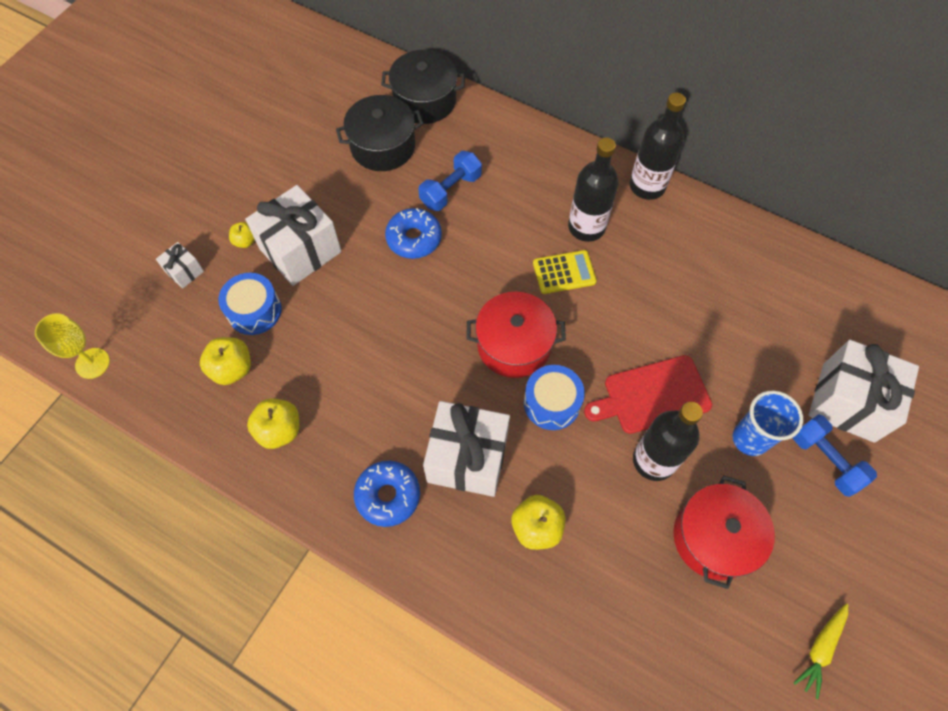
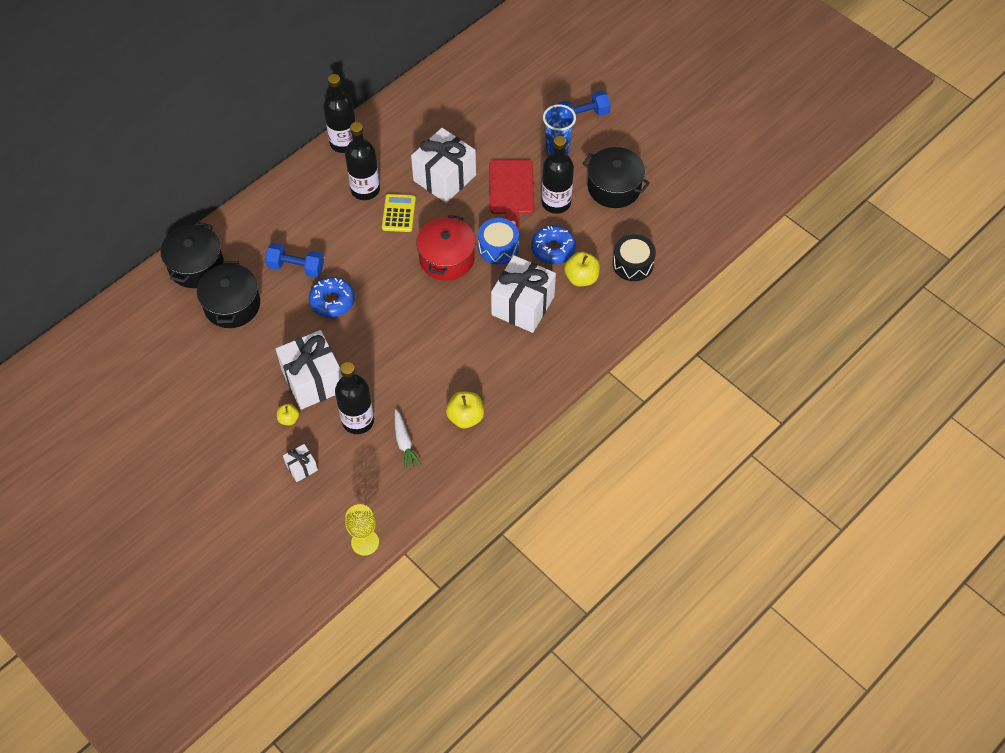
camera: 75 degrees left, 5 degrees down
(232, 369) = (404, 442): yellow apple -> white carrot
(254, 311) = (358, 421): blue drum -> black bottle
(388, 495) = (535, 357): blue donut -> blue donut (553, 249)
(450, 190) = (296, 267): blue dumbbell -> blue dumbbell turned 45 degrees counterclockwise
(584, 599) = (633, 264): none -> black drum
(714, 537) = (614, 187): red pot -> black pot
(820, 649) = (690, 159): yellow carrot -> none
(848, 402) = (549, 91): white gift -> white gift (444, 178)

